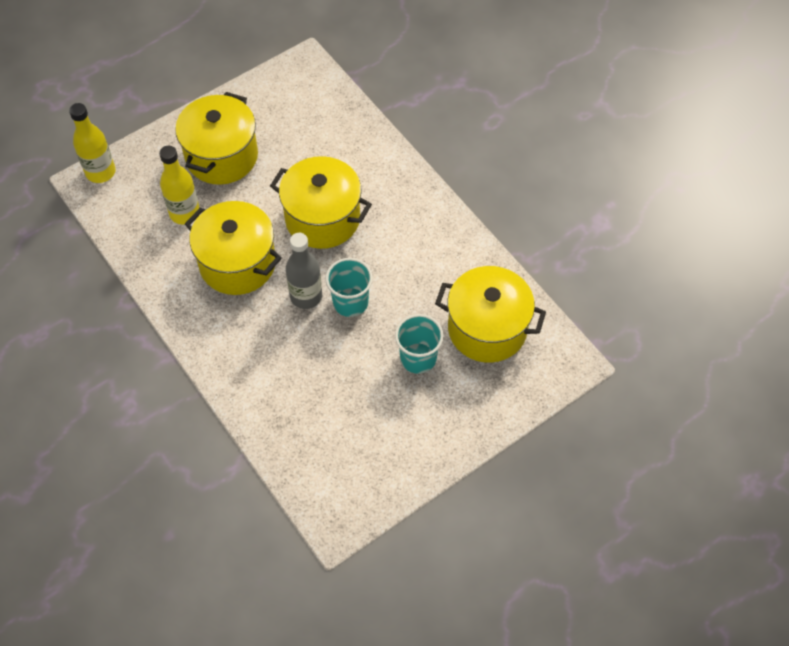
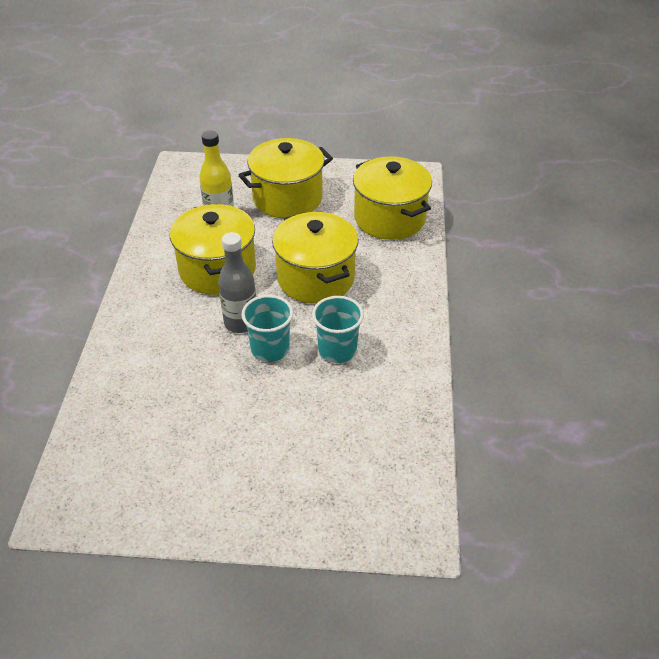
camera: 40 degrees right, 15 degrees down
(100, 172) = (195, 164): yellow bottle -> none
(418, 358) = (277, 429): turquoise cup -> turquoise cup (337, 350)
(487, 329) = (365, 447): yellow pot -> yellow pot (389, 218)

